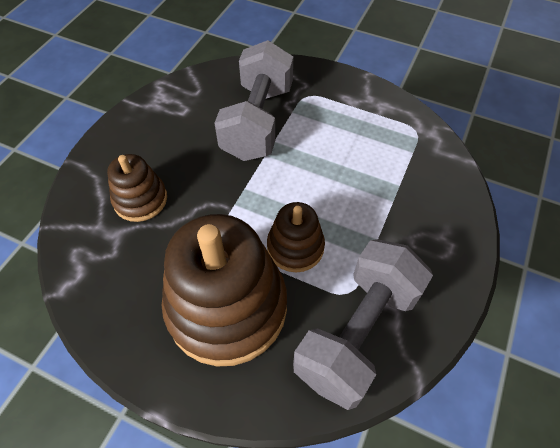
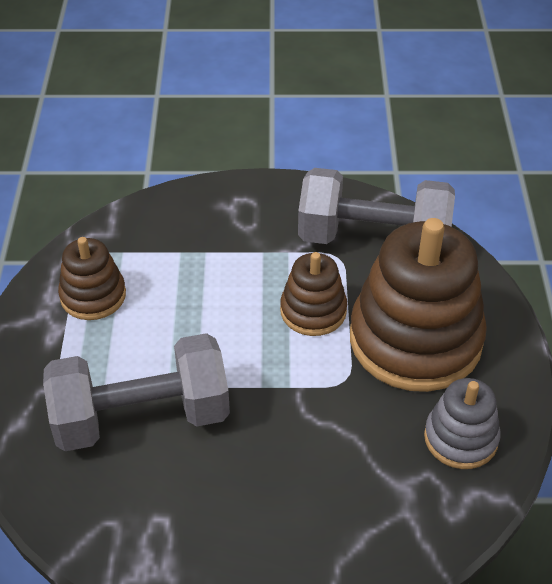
camera: 115 degrees left, 10 degrees down
(122, 289) = (460, 438): none -> grey stacking toy
(140, 199) = (341, 487): brown stacking toy -> brown stacking toy (93, 296)

